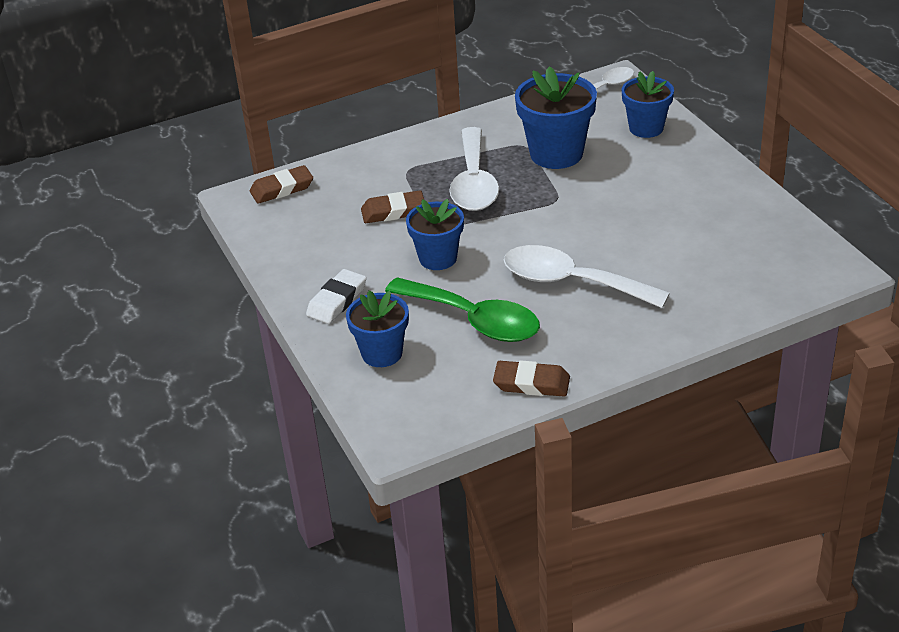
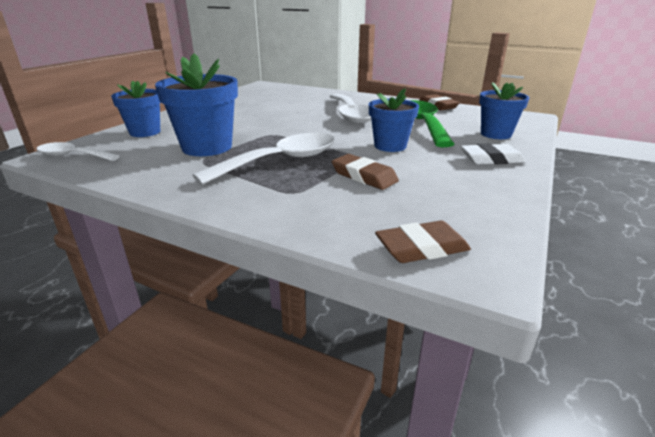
camera: 130 degrees left, 10 degrees down
(282, 189) = (422, 248): brown eraser -> brown eraser turned 45 degrees counterclockwise

